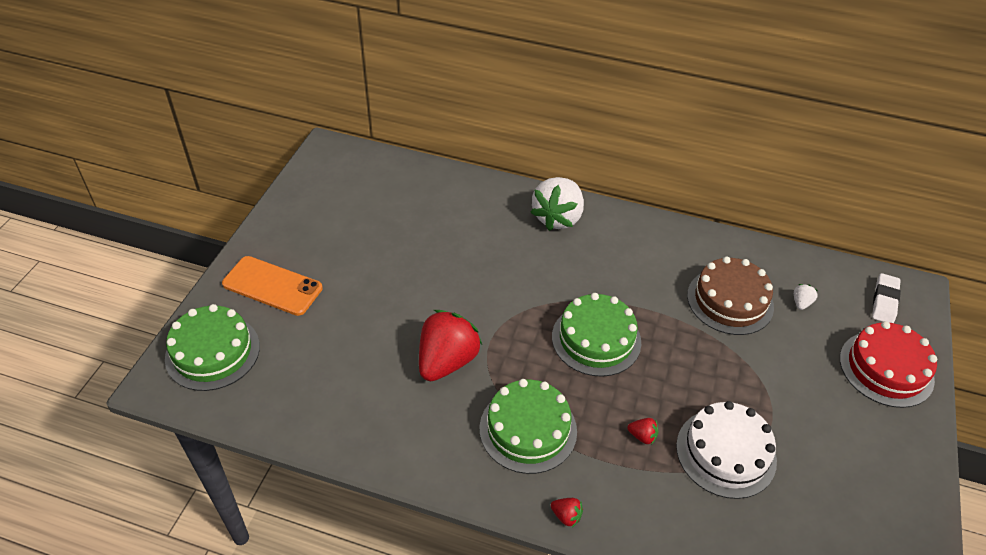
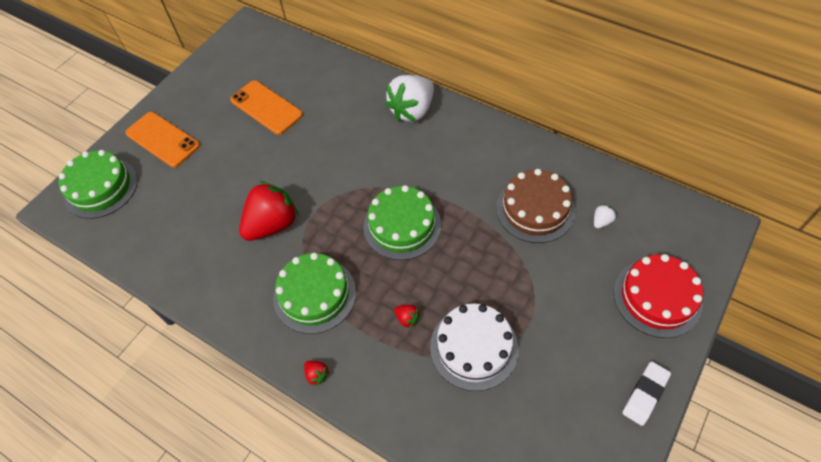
camera: 20 degrees right, 10 degrees up
(387, 234) = (266, 107): none -> orange phone
(884, 301) = (684, 232): white eraser -> white eraser (645, 394)

